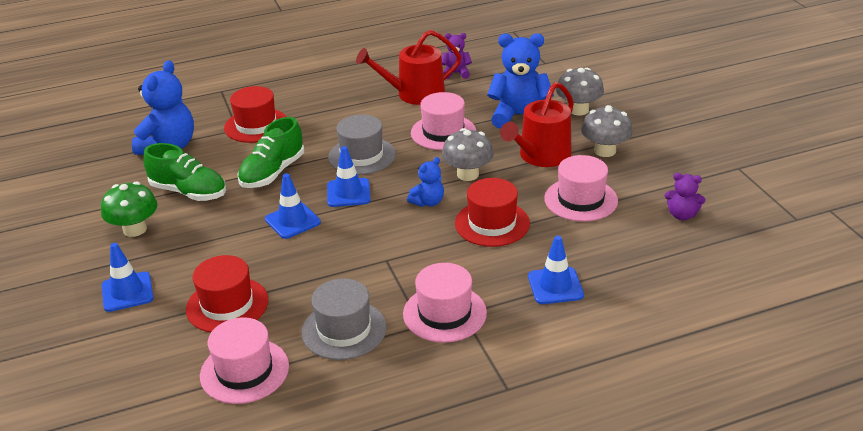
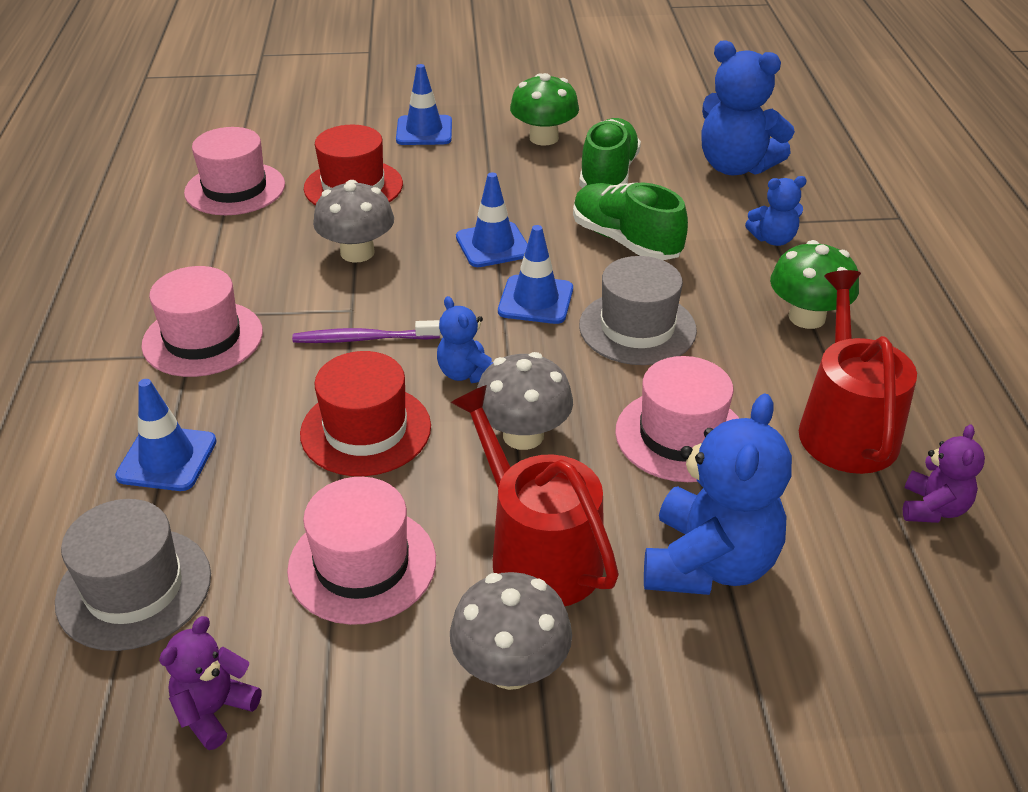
camera: 105 degrees right, 5 degrees up
(189, 192) = (608, 175): green shoe -> green shoe turned 150 degrees clockwise
(256, 125) = (773, 239): red hat -> blue teddy bear
(331, 109) = (807, 317): none -> green mushroom
(344, 330) = (242, 257): grey hat -> grey hat (134, 588)
(414, 246) = (363, 339): none -> purple toothbrush
(578, 110) = (707, 681): grey mushroom -> grey mushroom (357, 252)

